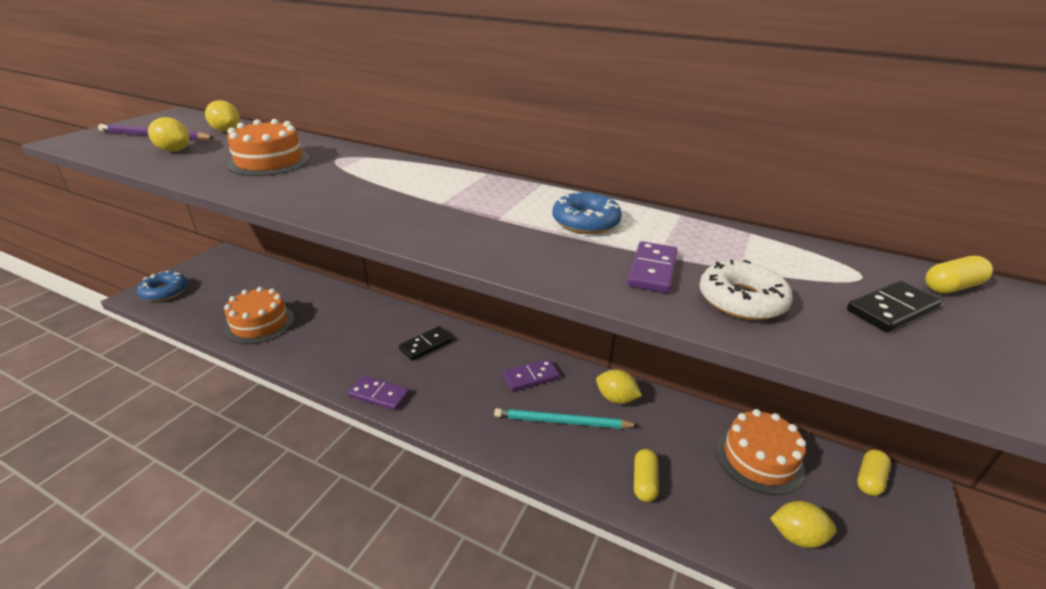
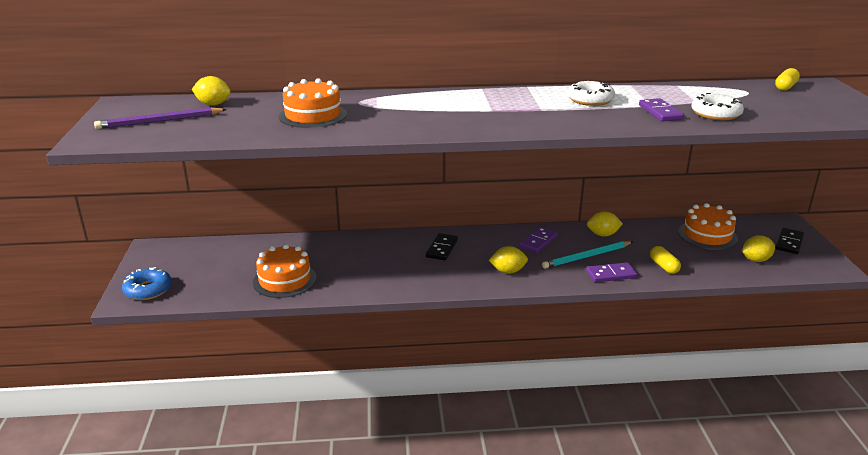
camera: 30 degrees left, 5 degrees down
(174, 150) = (212, 126): yellow lemon -> yellow lemon (508, 271)
(379, 395) = (451, 285): purple domino -> purple domino (611, 274)
(585, 222) = (590, 100): blue donut -> white donut
(869, 479) = (764, 225): yellow capsule -> none
(891, 309) = (775, 101): black domino -> black domino (789, 243)

